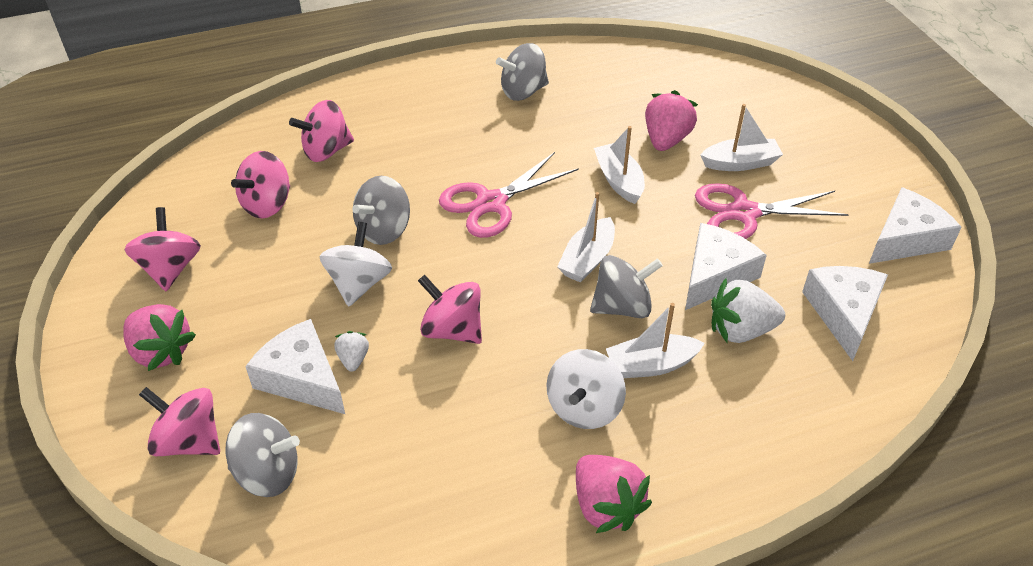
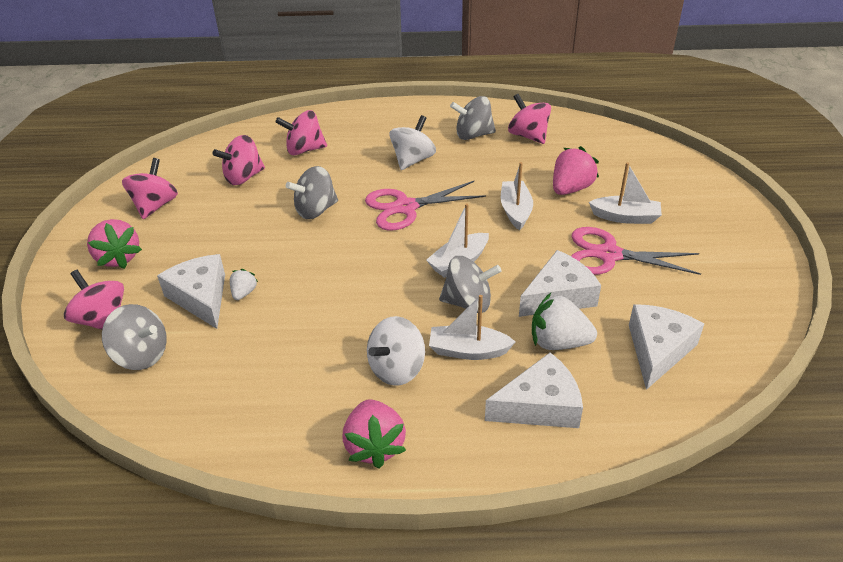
camera: 20 degrees right, 5 degrees down
(359, 283) = (277, 243): white spinning top -> white spinning top (413, 160)
(452, 330) = (327, 289): pink spinning top -> pink spinning top (528, 136)
(906, 239) = (747, 304): white cheese -> white cheese (539, 405)

